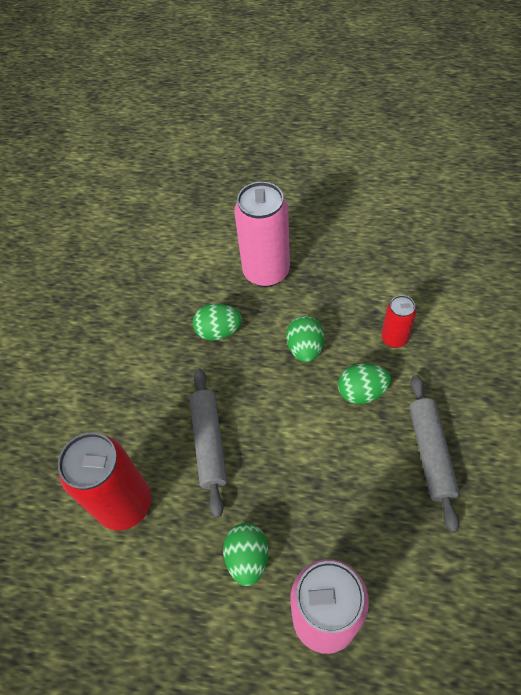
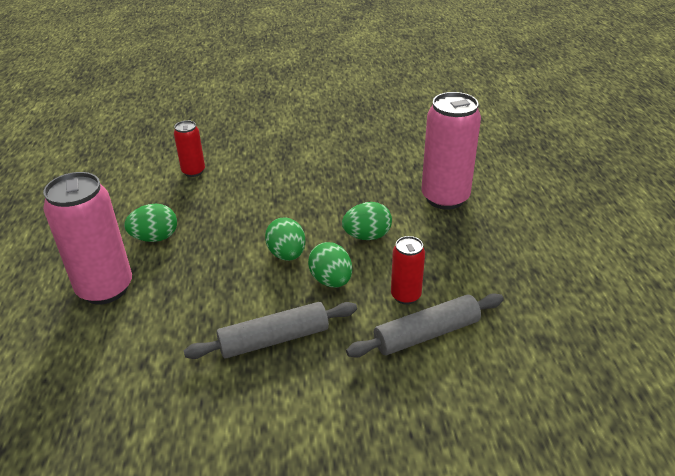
camera: 70 degrees right, 20 degrees down
(125, 504) = (193, 171): red can -> red can, size x0.53
(209, 443) = (252, 200): grey rolling pin -> grey rolling pin (426, 334)
(218, 331) = (364, 184): green egg -> green egg (287, 254)

